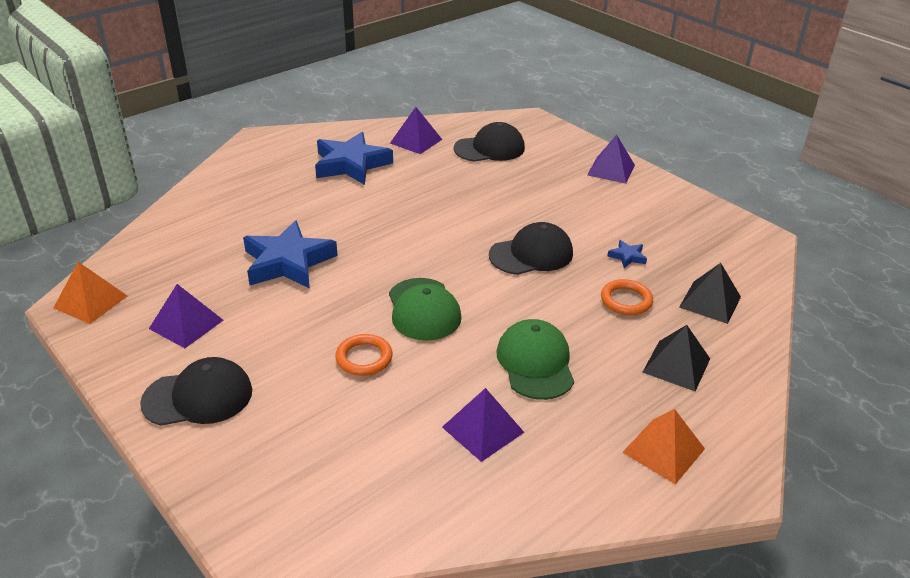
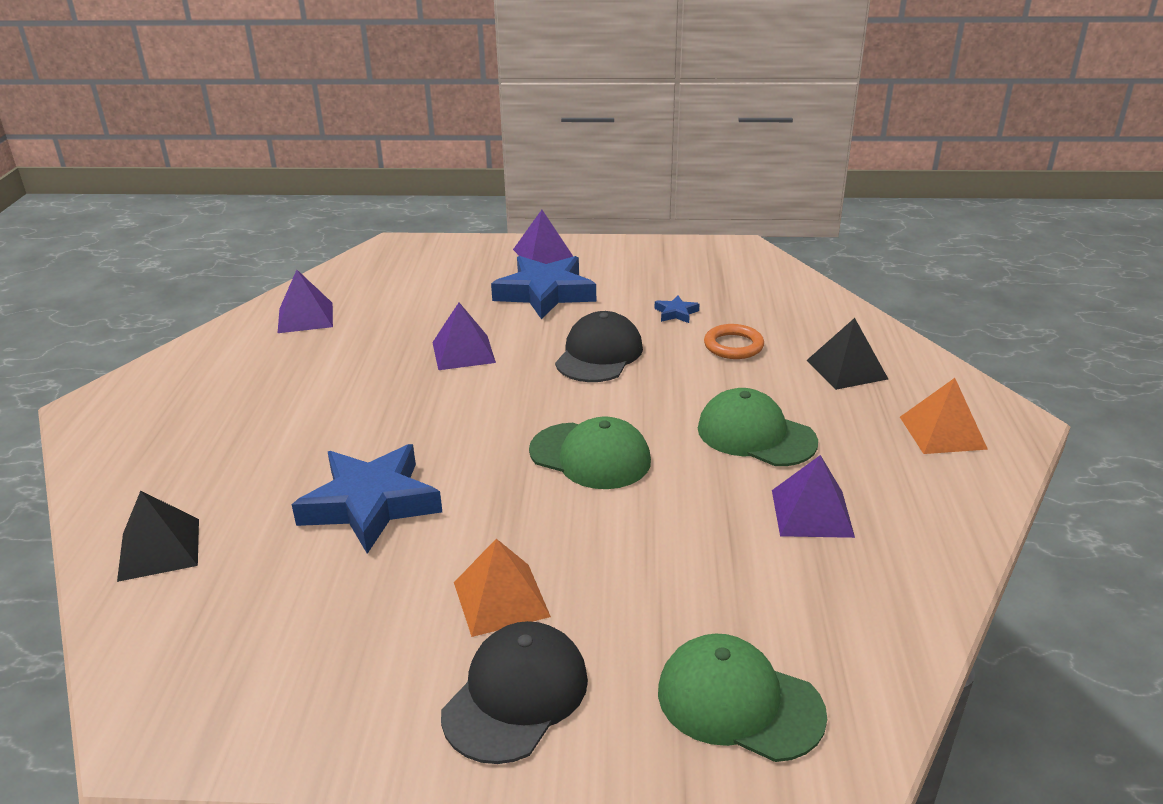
camera: 45 degrees left, 5 degrees down
(91, 301) = (176, 714): orange pyramid -> orange pyramid (501, 599)
(186, 324) = (362, 642): purple pyramid -> purple pyramid (463, 352)
(273, 484) = (739, 702): none -> green cap
(351, 164) = (268, 374): blue star -> blue star (545, 293)
(364, 358) = (614, 533): orange ring -> none
(489, 148) = (398, 288): black cap -> none
(710, 302) = (788, 312): black pyramid -> black pyramid (159, 549)

